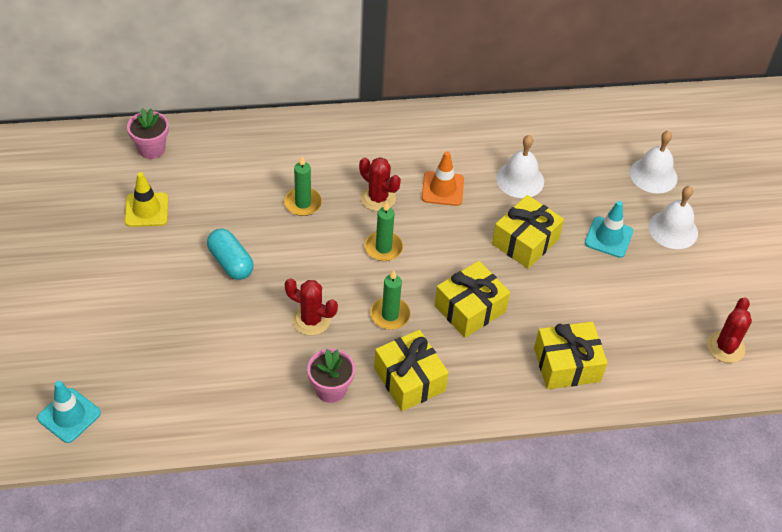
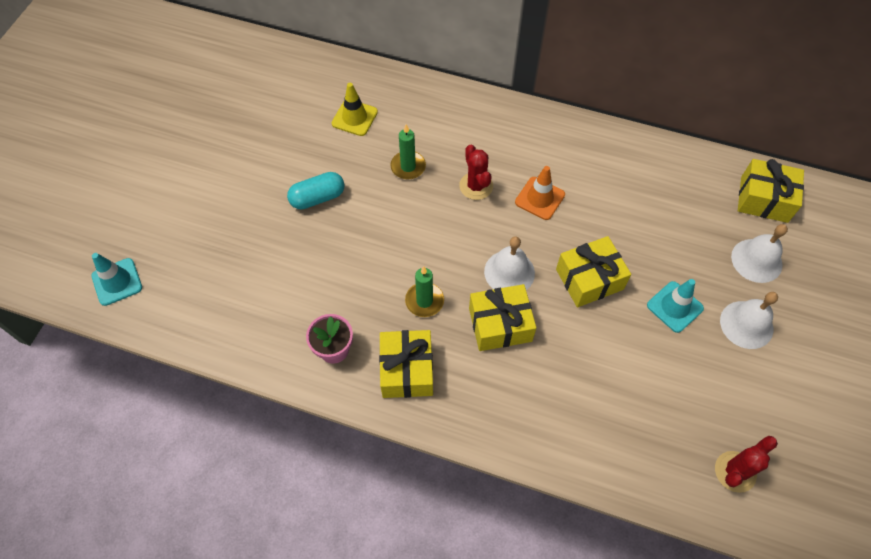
camera: 30 degrees right, 10 degrees up
(146, 210) = (277, 125): yellow traffic cone -> yellow traffic cone (354, 118)
(151, 149) = (312, 73): pink flower pot -> none
(231, 262) = (318, 198): turquoise capsule -> turquoise capsule turned 75 degrees clockwise
(311, 320) = (354, 277): red cactus -> none
(383, 248) = (454, 235): green candle -> none
(520, 179) = (618, 216): white bell -> white bell (509, 272)
(567, 365) = (561, 419): yellow gift -> yellow gift (764, 199)

